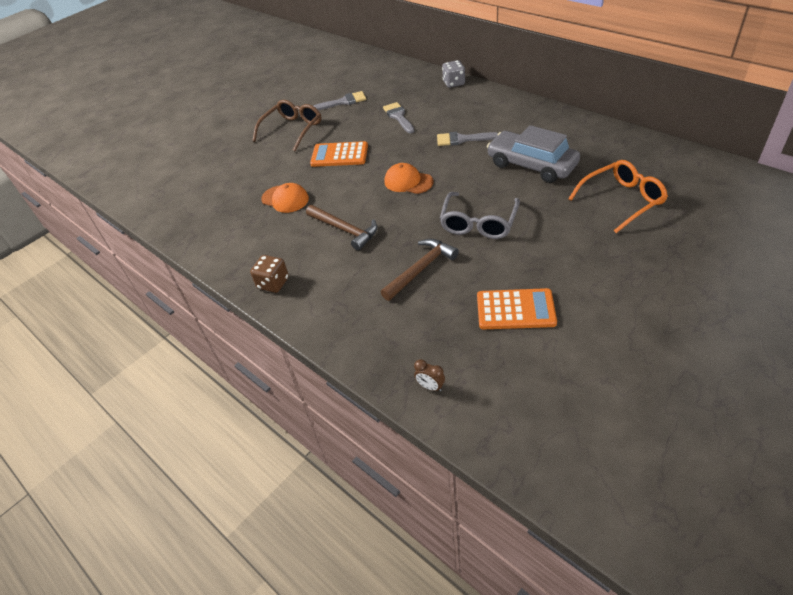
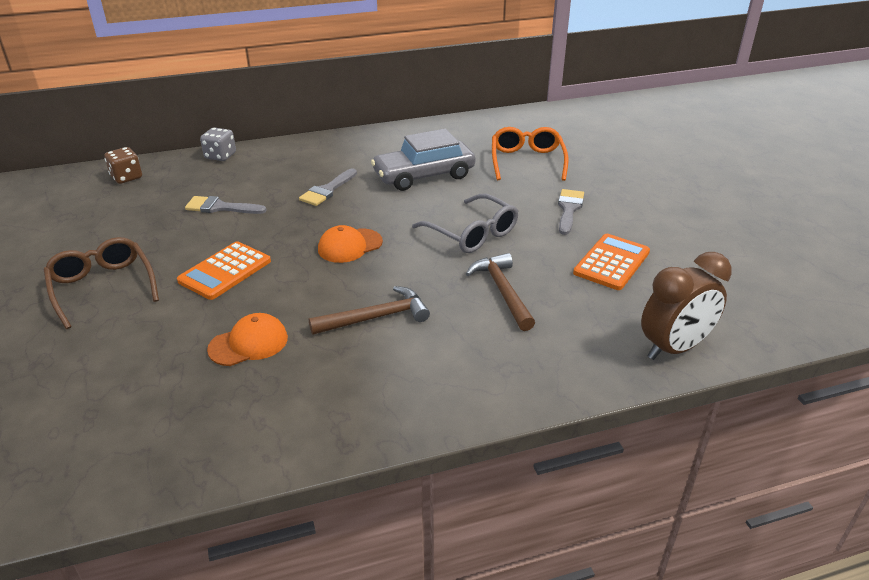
camera: 65 degrees left, 10 degrees down
(273, 283) = (407, 409): brown dice -> brown dice (126, 177)
(343, 102) = (116, 229): grey brush -> grey brush (569, 209)
(430, 387) = (674, 348): brown clock -> brown clock, size x2.49

